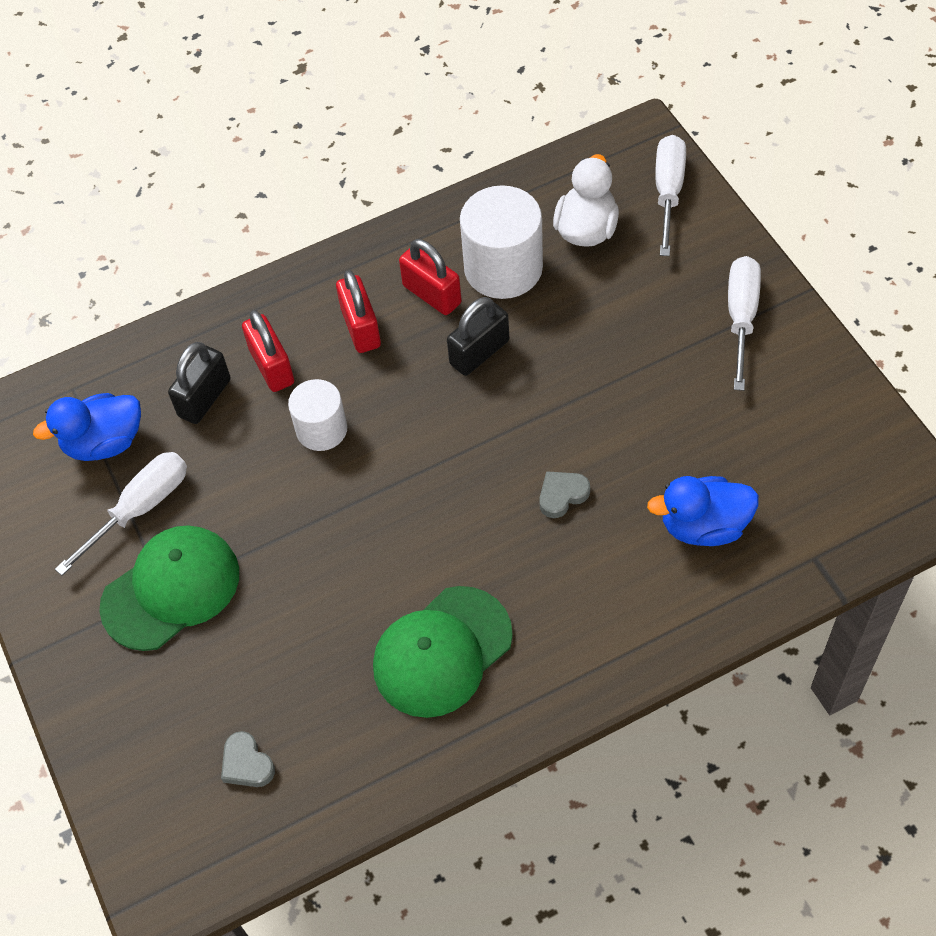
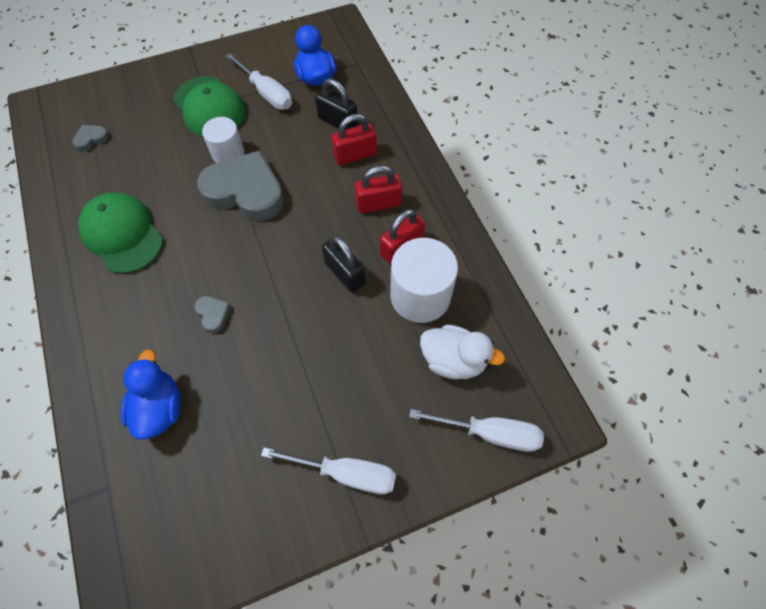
camera: 90 degrees right, 5 degrees up
(321, 429) = (300, 179): white cylinder -> white cylinder (228, 153)
(349, 498) = (245, 191): none -> grey heart

